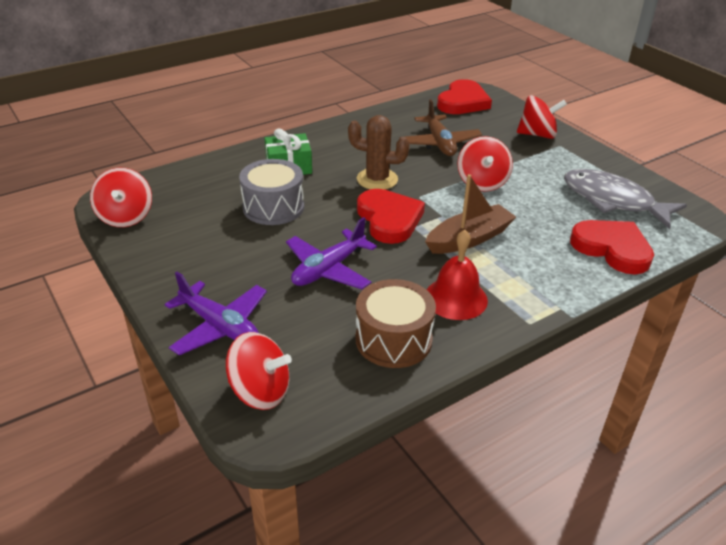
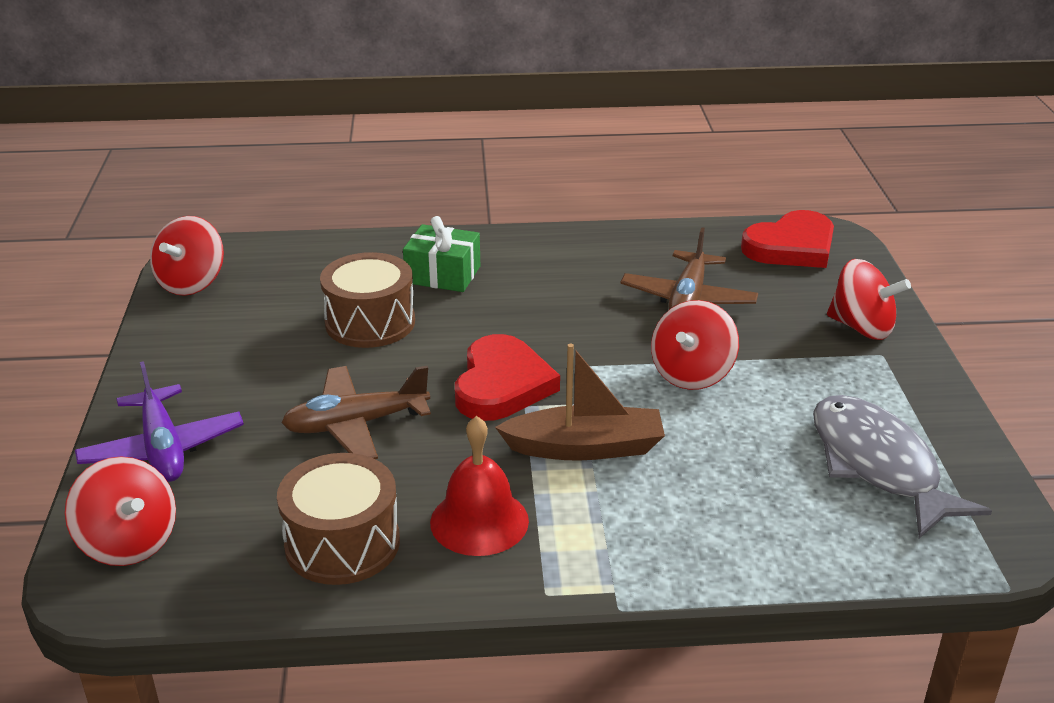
camera: 30 degrees right, 5 degrees down
(273, 207) = (370, 322): grey drum -> brown drum
(328, 269) = (356, 424): purple plane -> brown plane
(377, 179) = (542, 325): brown cactus -> none
(612, 249) = (793, 536): red heart -> none

